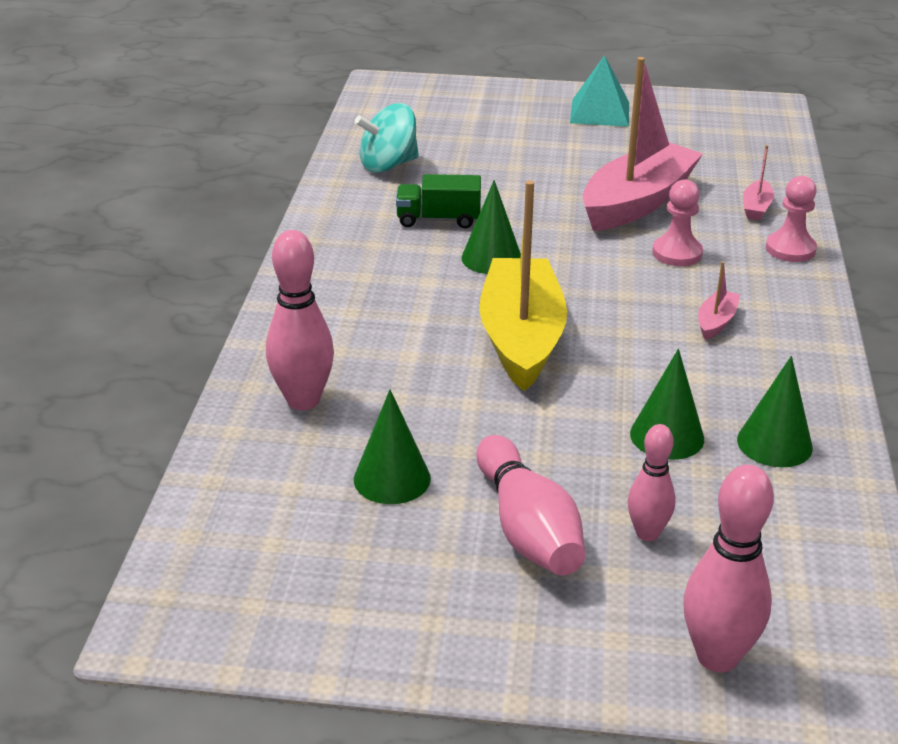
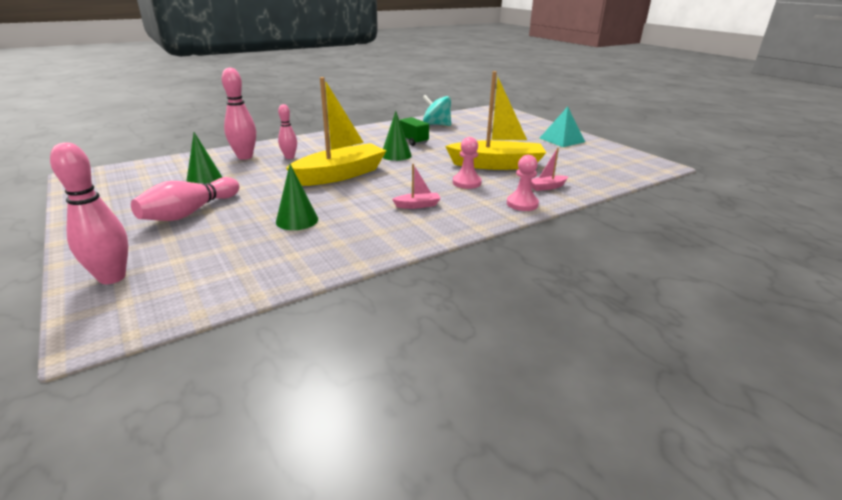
camera: 50 degrees right, 5 degrees down
(637, 202) = (496, 165): pink boat -> yellow boat
(647, 533) = (207, 236): pink bowling pin -> pink bowling pin (289, 157)
(774, 443) = (321, 245): green cone -> none

